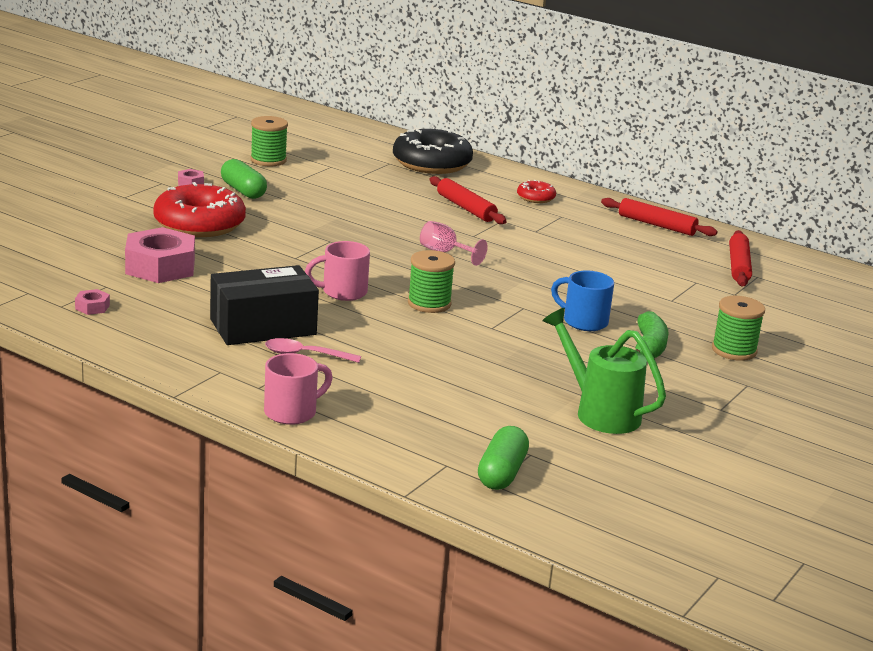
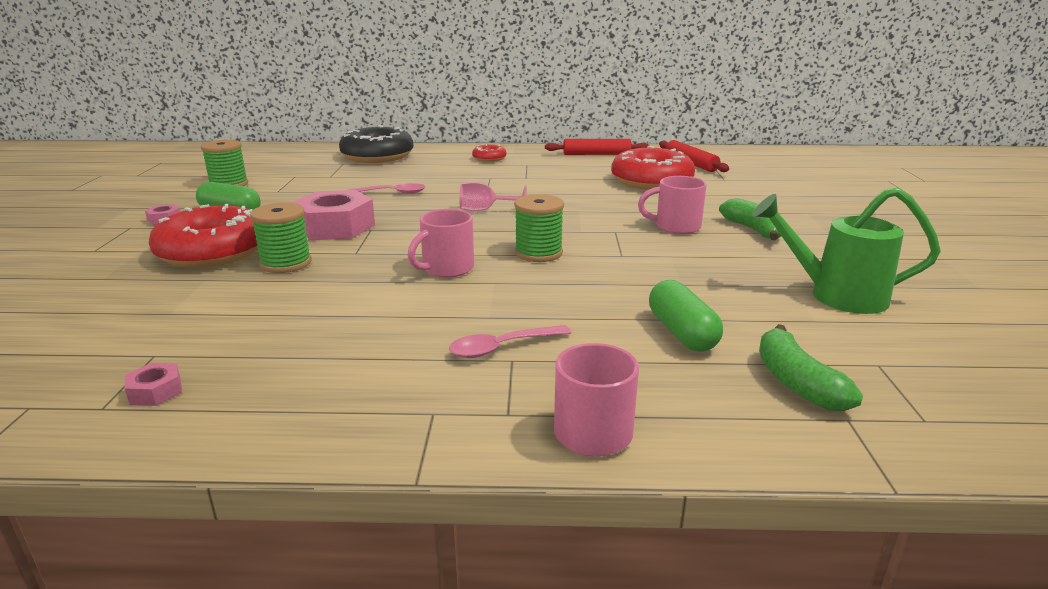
camera: 30 degrees left, 0 degrees up
(160, 267) = (209, 308): pink nut -> pink nut (335, 227)
(263, 327) = (412, 333): black box -> none
(391, 211) = (392, 193): none -> pink spoon
(453, 440) = (796, 382): none -> green banana
(465, 208) = (449, 176): red rolling pin -> none
(502, 473) = (905, 401): green capsule -> green capsule (682, 333)
(583, 321) = (675, 227): blue mug -> pink mug
(652, 273) = (651, 181): none -> red donut
(734, 350) = (803, 213): green spool -> green spool (286, 263)

